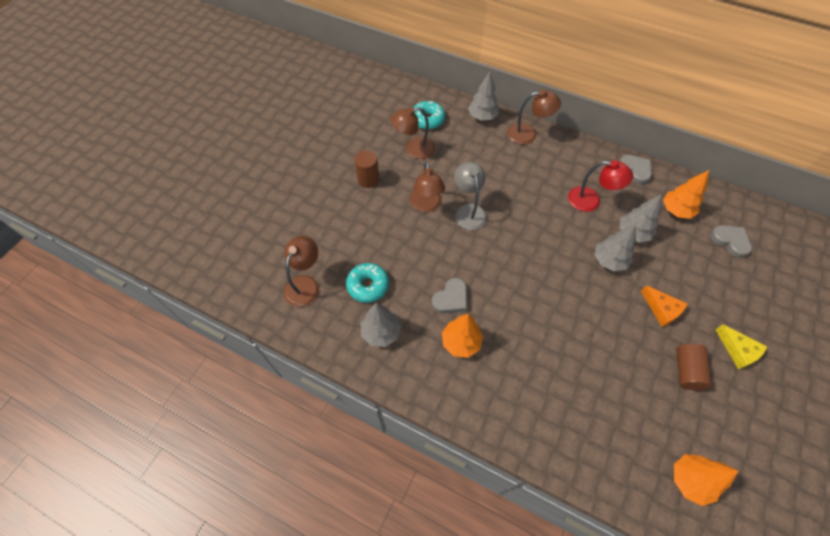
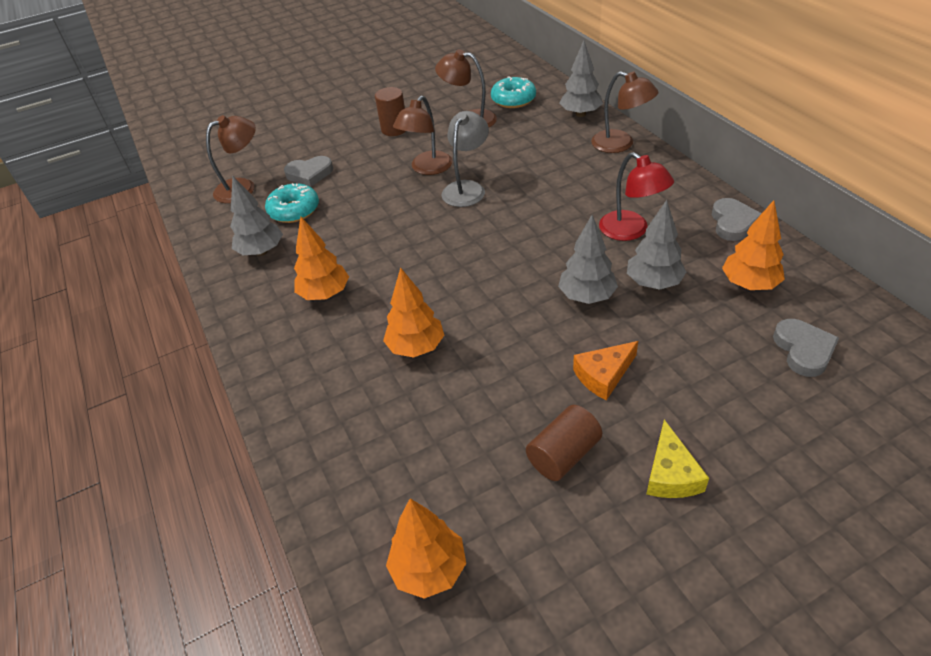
camera: 40 degrees right, 15 degrees down
(451, 298) = (359, 253): grey heart -> grey heart (309, 174)
(553, 349) = (416, 347): none -> orange tree
(662, 309) = (603, 375): orange cheese -> orange cheese turned 60 degrees clockwise

